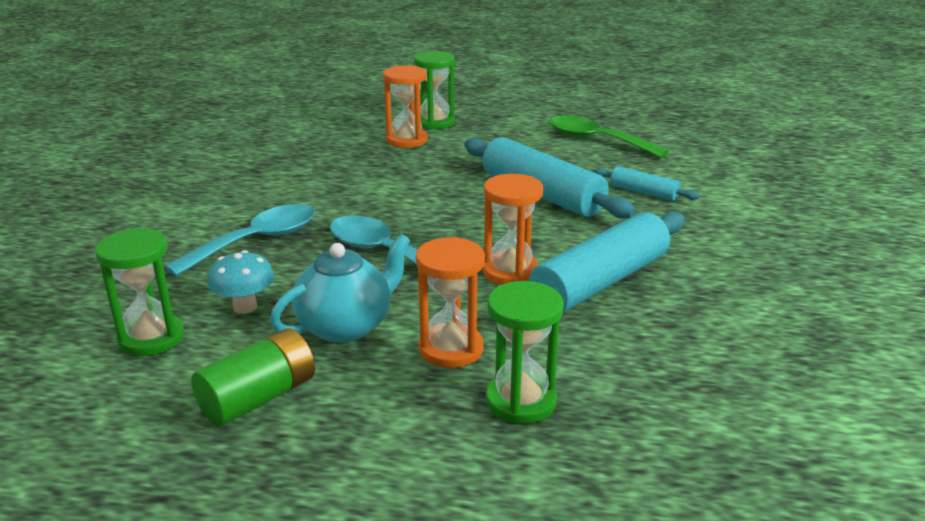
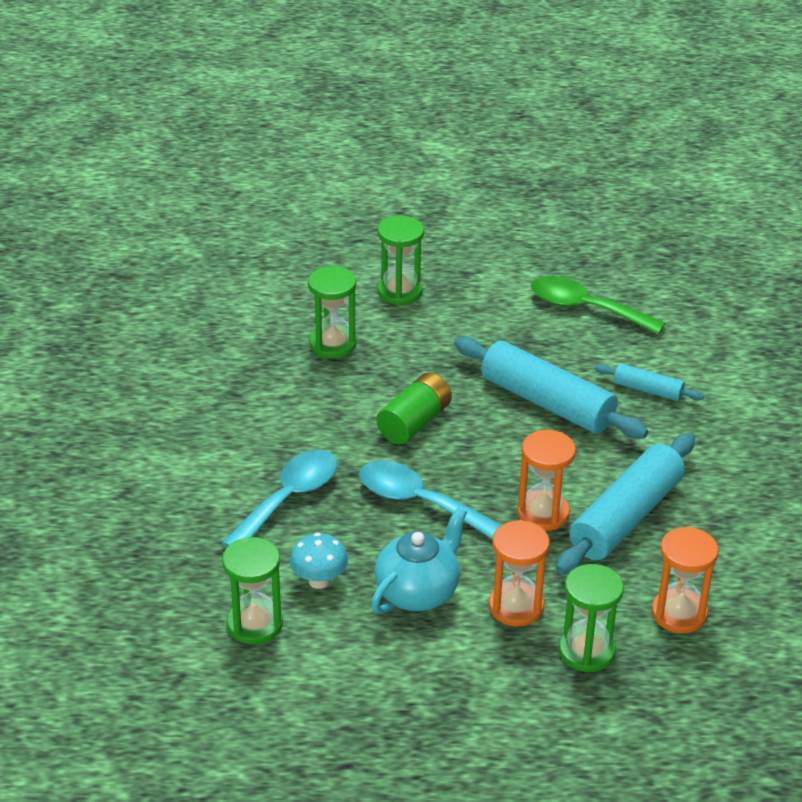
camera: 10 degrees left, 10 degrees up
(259, 397) = (377, 672): green battery -> green battery (414, 422)
(360, 147) = (333, 344): none -> green hourglass
(407, 140) = (379, 327): orange hourglass -> orange hourglass (679, 613)

